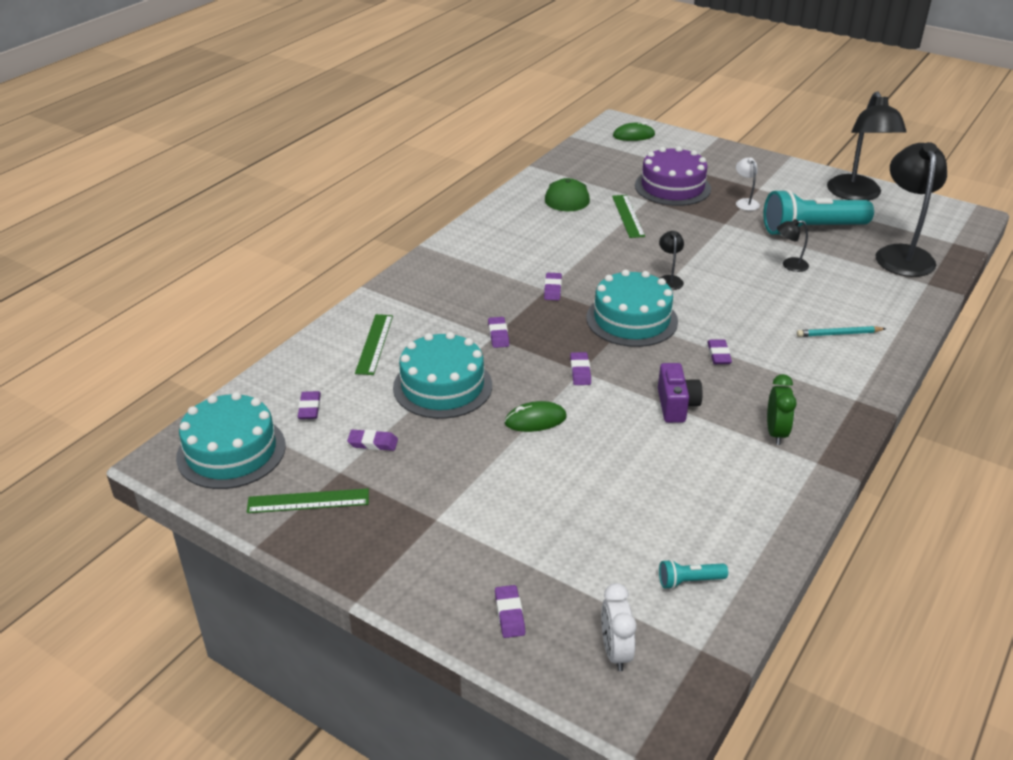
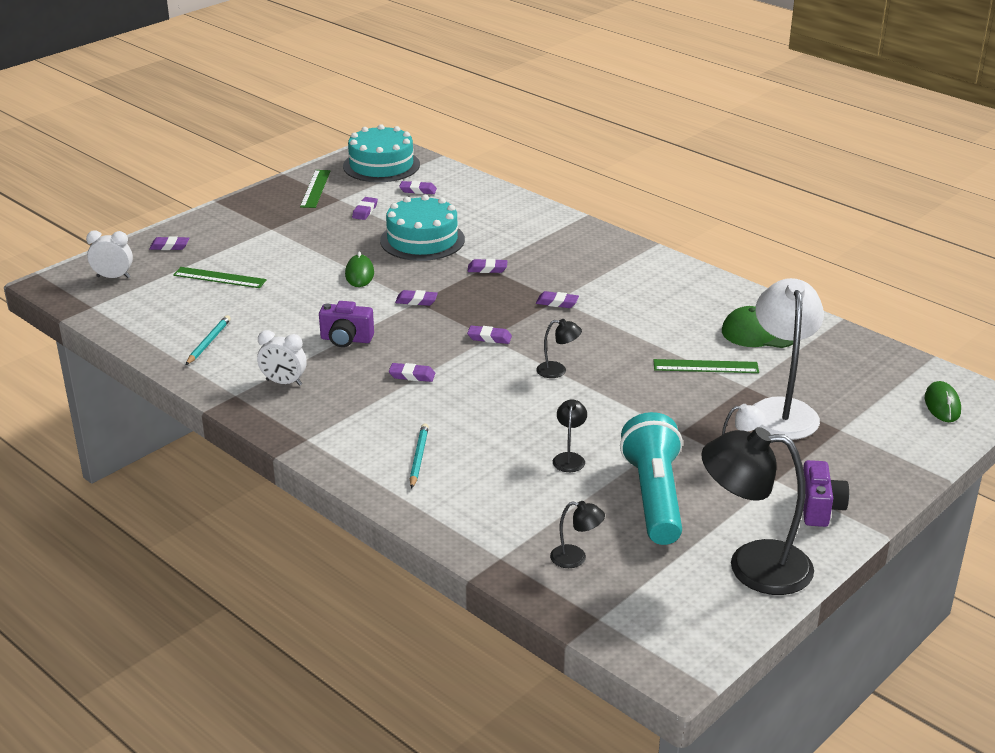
camera: 100 degrees right, 5 degrees down
(374, 344) = (493, 216): green ruler -> green ruler (219, 278)
(632, 319) = (489, 338): turquoise cake -> purple eraser
(672, 187) = (781, 410): purple cake -> white lamp
(689, 581) = (150, 312): turquoise flashlight -> none
(731, 508) = (208, 342): none -> turquoise pencil
(776, 433) = (284, 382): green clock -> white clock
(780, 174) = (819, 508): none -> purple camera
(902, 254) = (576, 558): black lamp -> black lamp, size x0.44

